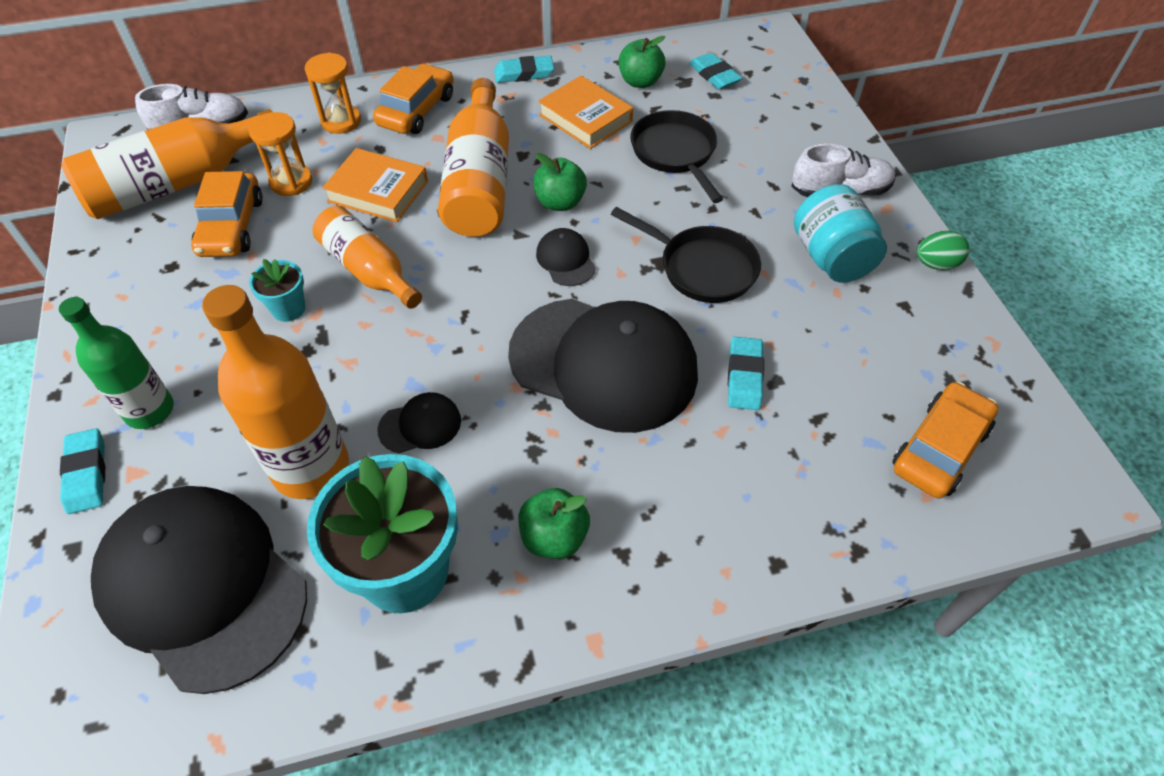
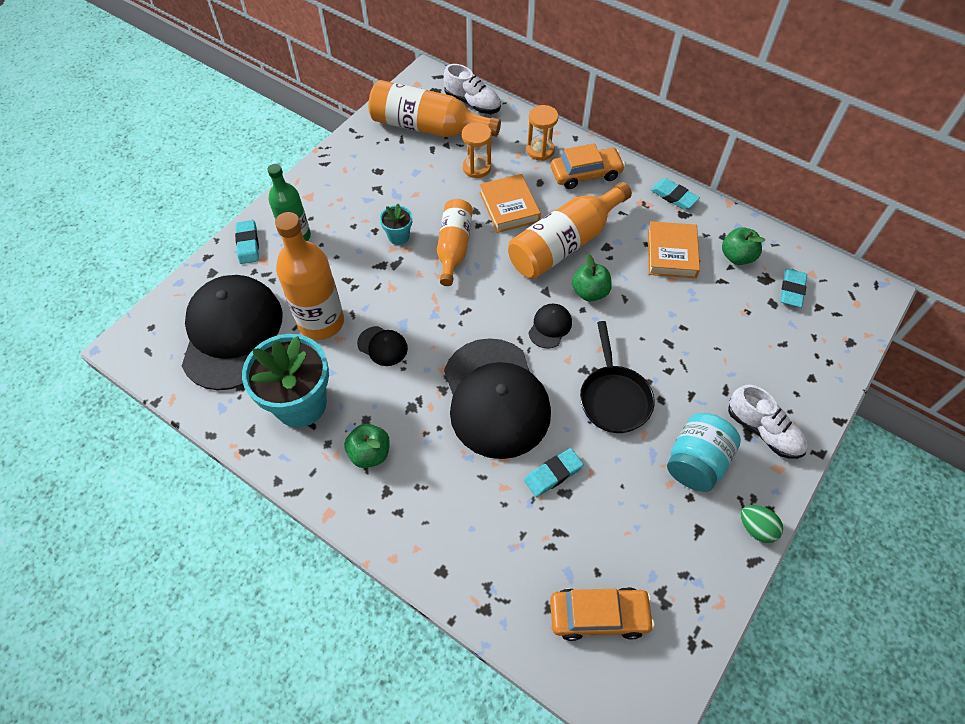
camera: 50 degrees right, 5 degrees up
(86, 474) = (248, 244): turquoise eraser -> turquoise eraser turned 45 degrees counterclockwise
(231, 226) = (424, 171): orange car -> none
(675, 153) = (694, 319): black pan -> none

